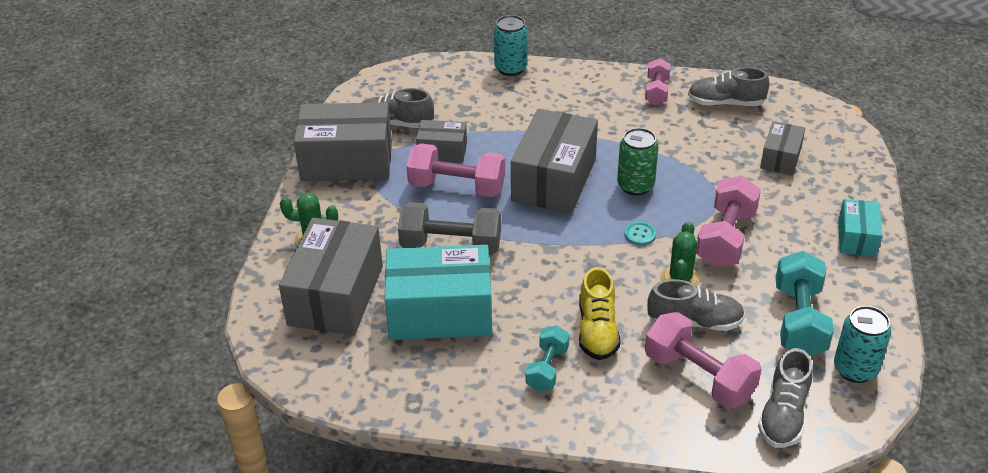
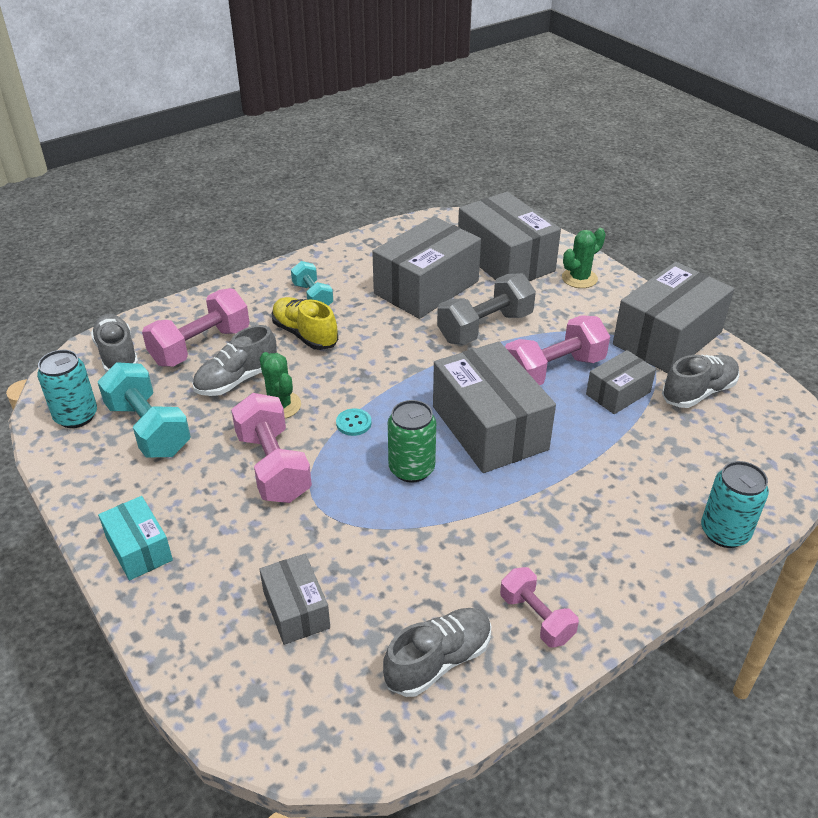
camera: 135 degrees right, 0 degrees up
(440, 312) = (426, 287): turquoise box -> grey box
(698, 377) = (200, 346): pink dumbbell -> pink dumbbell turned 45 degrees counterclockwise

